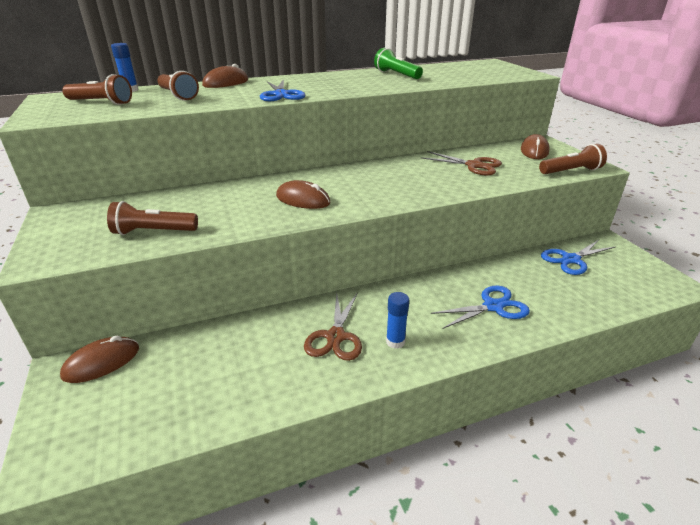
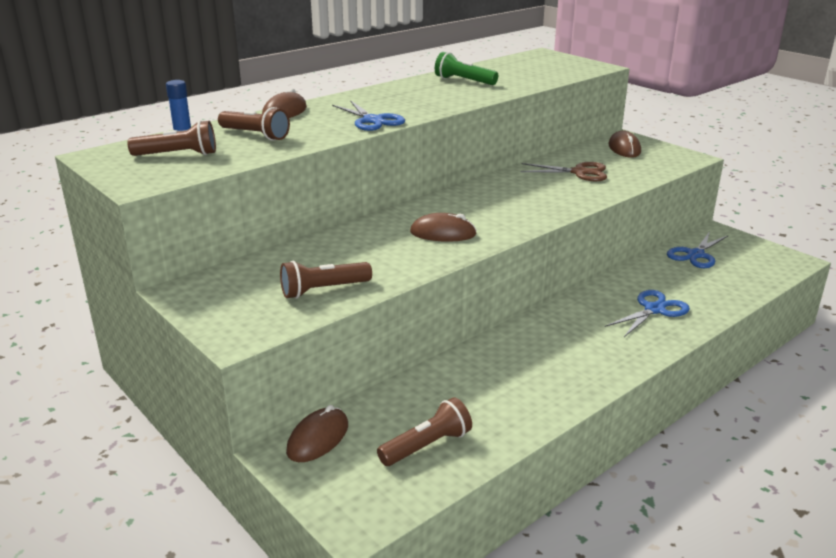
camera: 20 degrees left, 5 degrees down
(336, 336) = (532, 365): brown scissors -> none
(395, 342) = (590, 357): blue glue stick -> none
(571, 171) = (673, 165): brown flashlight -> brown flashlight (427, 446)

